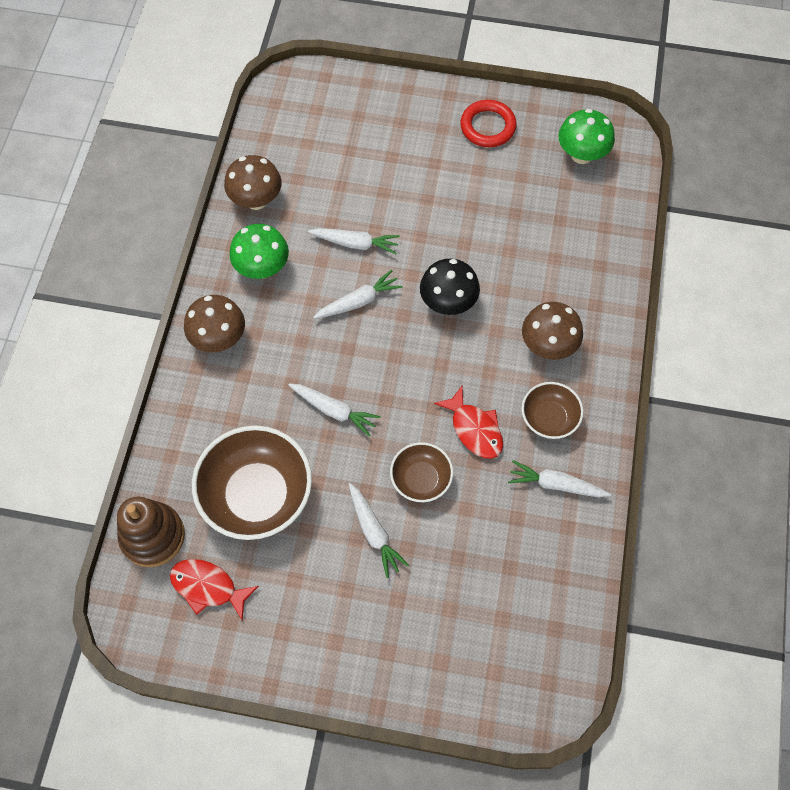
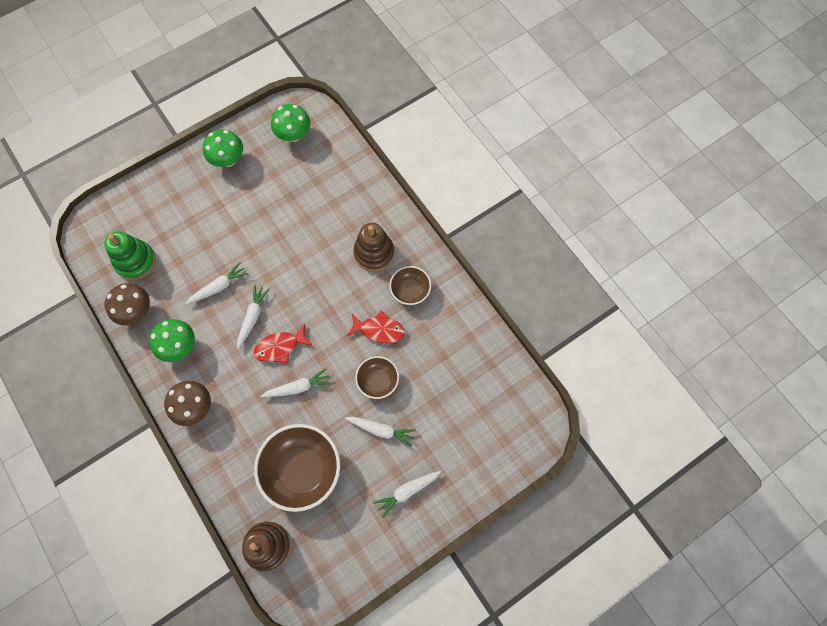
camera: 45 degrees left, 5 degrees up
(208, 587) = (324, 542): red fish -> red fish (280, 347)
(302, 152) = (135, 261): none -> green stacking toy
(448, 303) = (301, 275): black mushroom -> none
(488, 126) = (228, 160): red ring -> green mushroom
(548, 345) = (374, 253): brown mushroom -> brown stacking toy
(555, 484) = (445, 321): white carrot -> white carrot (407, 491)

